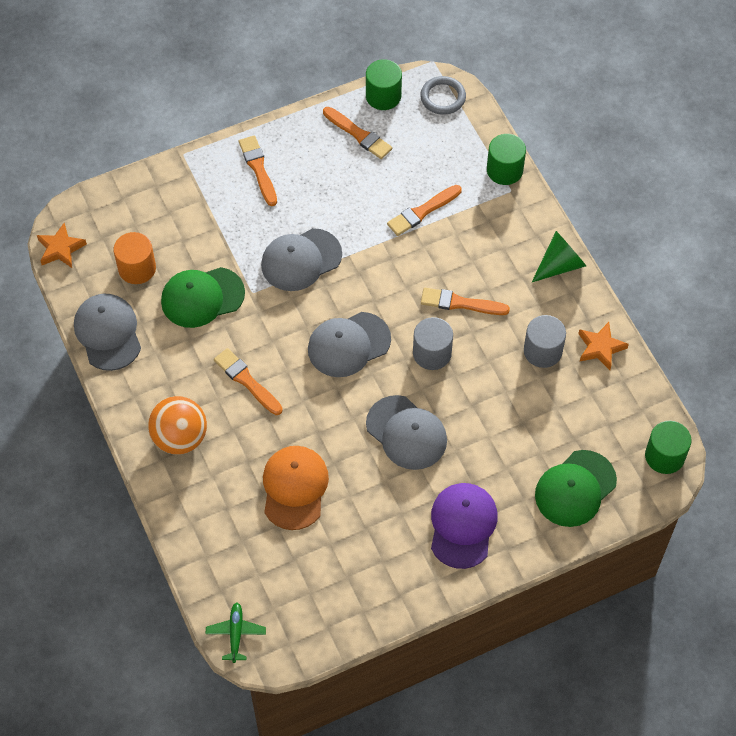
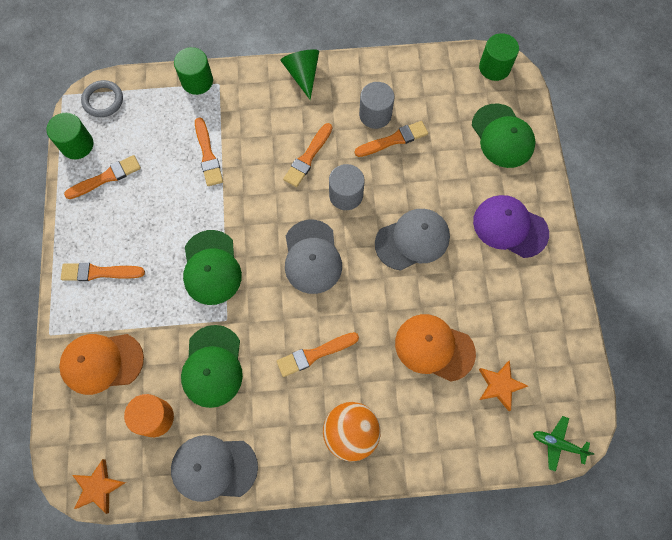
camera: 70 degrees left, 10 degrees up
(172, 206) = (102, 362): none -> orange cap
(301, 260) = (211, 268): grey cap -> green cap
(519, 379) = (394, 140): none -> orange brush
(600, 348) = (387, 74): orange star -> orange star (499, 385)

